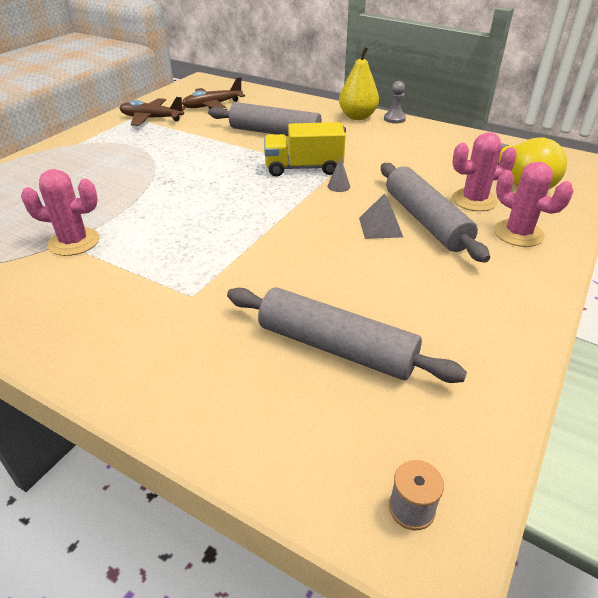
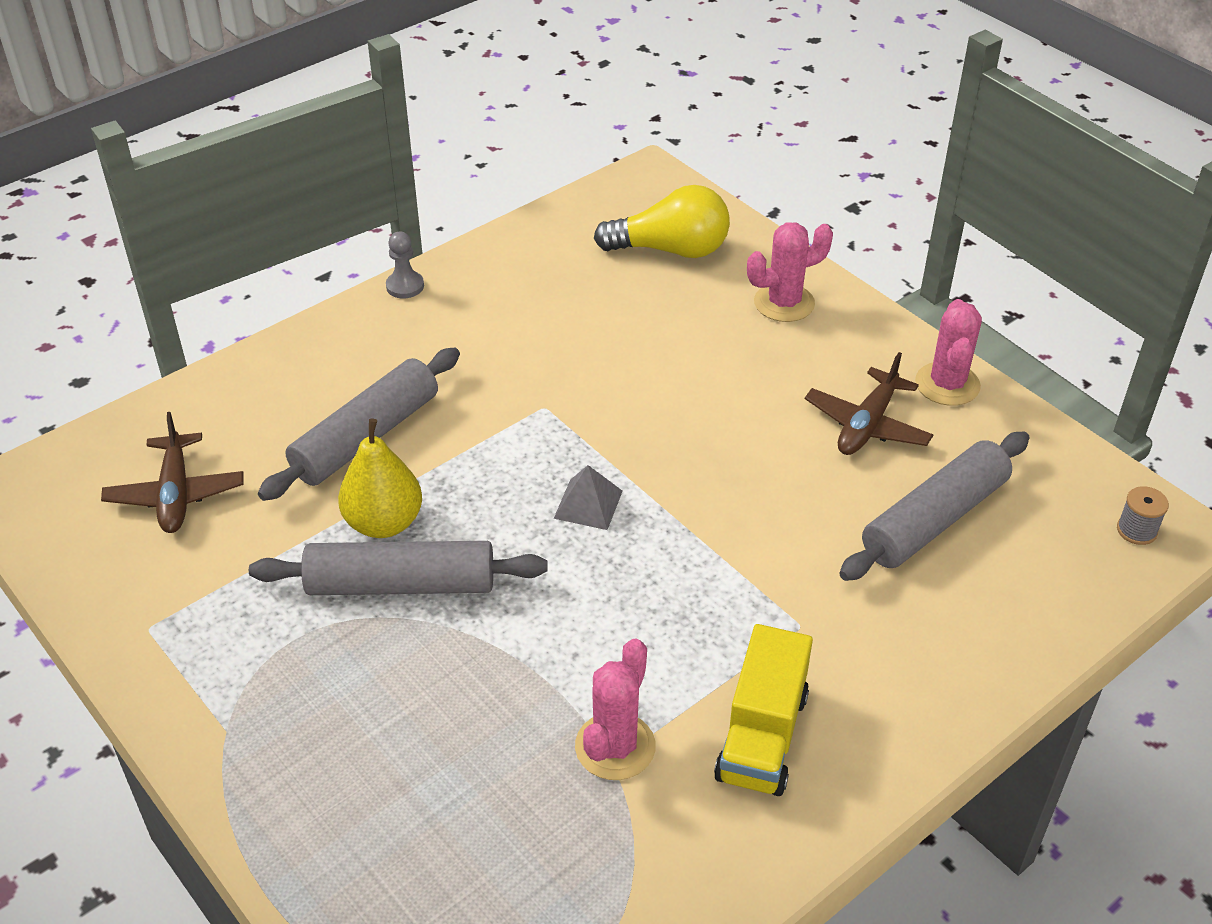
camera: 70 degrees left, 5 degrees up
(152, 118) = (177, 596): brown plane -> brown plane (867, 425)
(303, 168) = (517, 437): yellow truck -> yellow truck (762, 736)
(338, 186) = (593, 416): grey cone -> none
(357, 117) = (367, 323): yellow pear -> yellow pear (384, 523)
(380, 227) = (720, 410): grey pyramid -> grey pyramid (588, 504)
(426, 220) = (723, 365): grey rolling pin -> grey rolling pin (401, 584)
(474, 200) = (695, 306): pink cactus -> pink cactus (947, 384)

